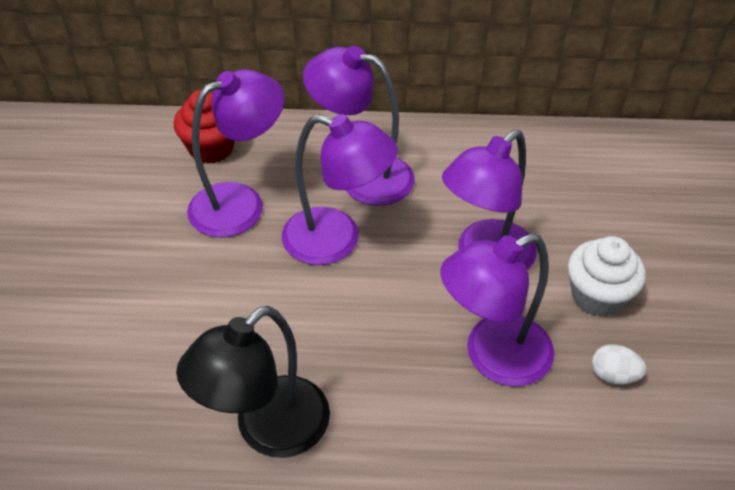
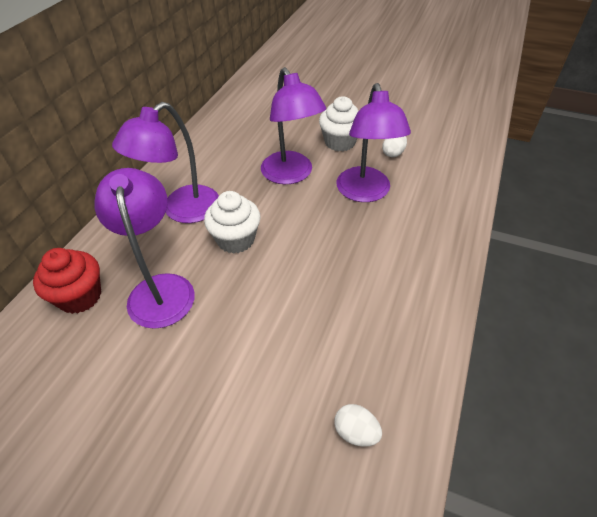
camera: 70 degrees left, 0 degrees up
(103, 431) = (356, 432): none -> white egg
(268, 430) = (386, 315): black lamp -> none
(337, 240) = (236, 239): purple lamp -> white cupcake

